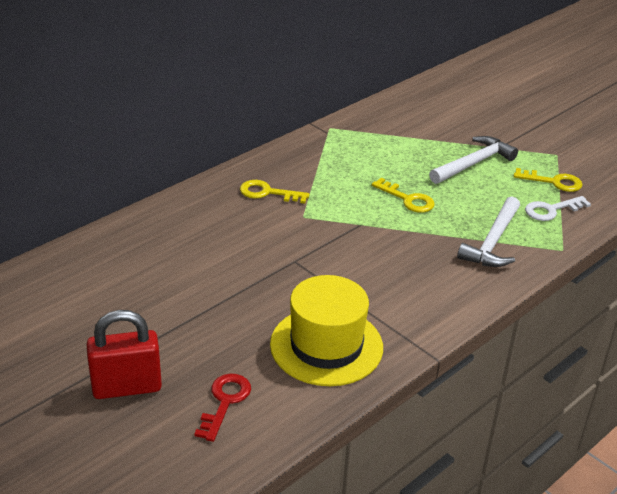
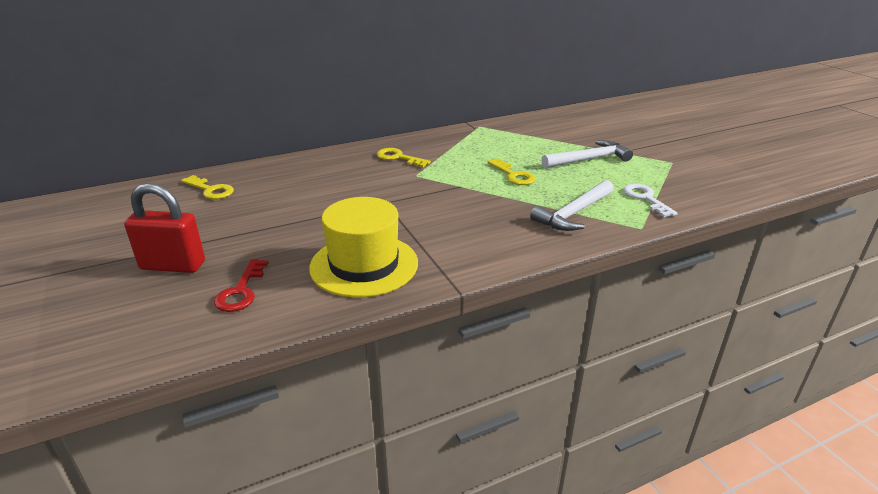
camera: 20 degrees right, 5 degrees down
(225, 402) = (241, 291): red key -> red key turned 150 degrees clockwise
(551, 210) = (645, 198): white key -> white key turned 75 degrees clockwise
(553, 182) = (659, 180): yellow key -> yellow key (210, 190)

